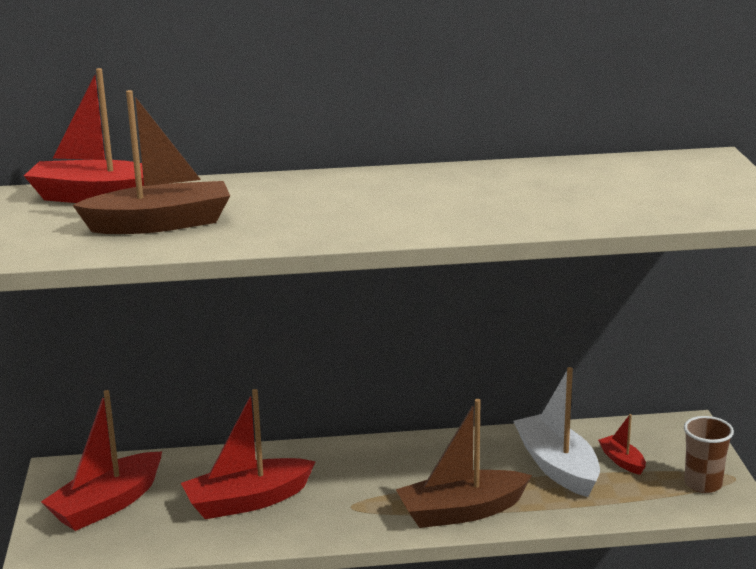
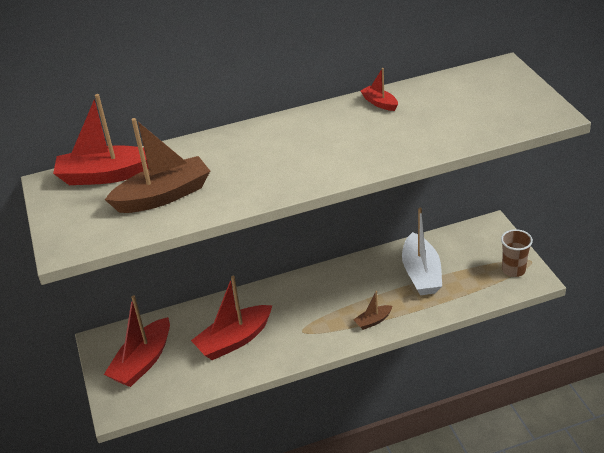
camera: 10 degrees left, 15 degrees up
(461, 512) = (373, 321): brown boat -> brown boat, size x0.49
(557, 466) = (421, 274): white boat -> white boat turned 150 degrees counterclockwise
(622, 461) = (459, 261): red boat -> red boat (379, 103)

